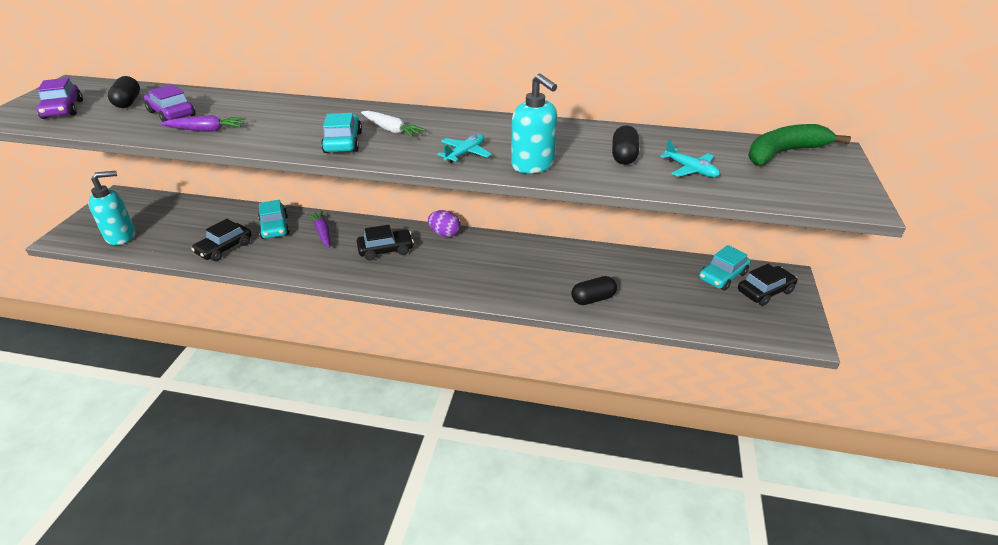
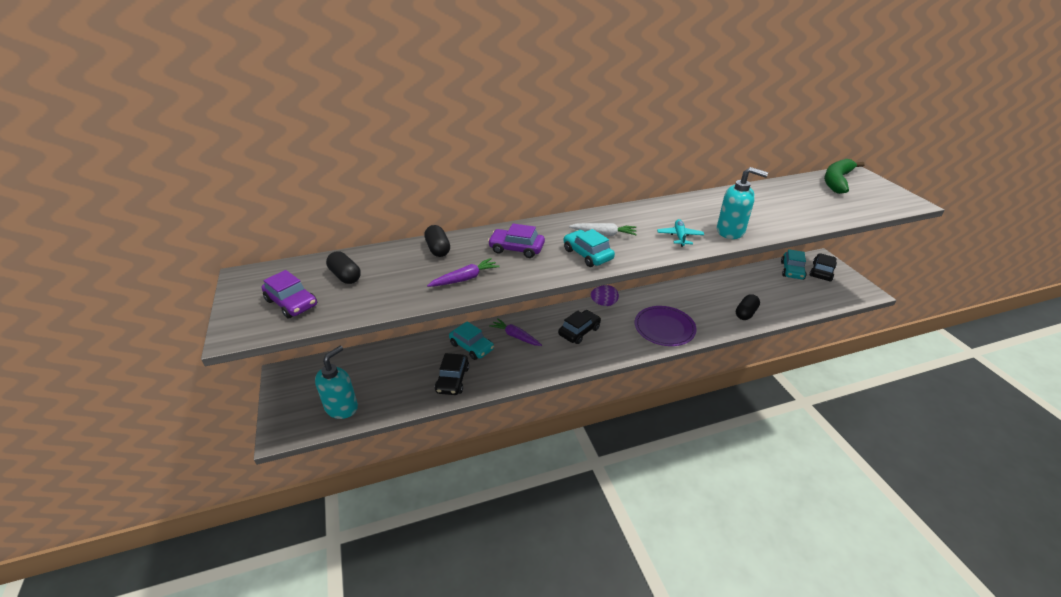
camera: 30 degrees left, 0 degrees up
(171, 114) = (407, 274): purple car -> purple car (516, 249)
(476, 279) = (664, 328): none -> purple plate
(623, 156) = (767, 209): black capsule -> black capsule (438, 249)
(691, 170) = (812, 207): turquoise plane -> none

